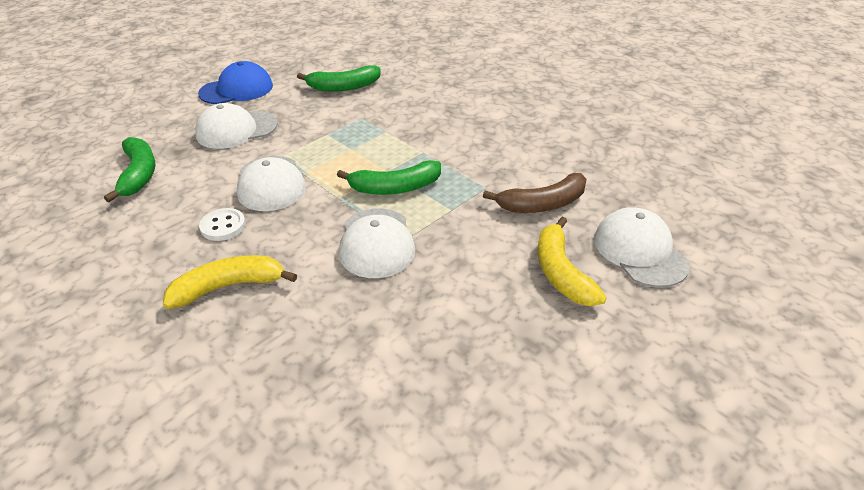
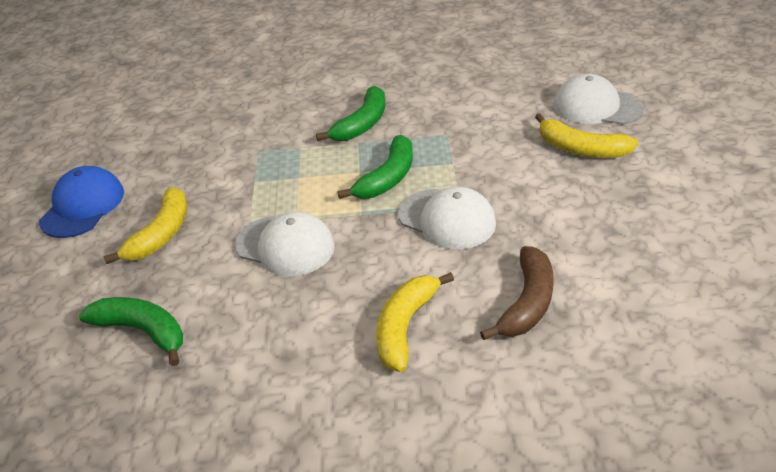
camera: 45 degrees left, 0 degrees up
(223, 226) = (312, 300): white button -> none
(236, 130) = (161, 234): white cap -> yellow banana
(343, 87) = (190, 139): green banana -> green banana (362, 124)
(542, 204) = (499, 119): brown banana -> brown banana (527, 303)

